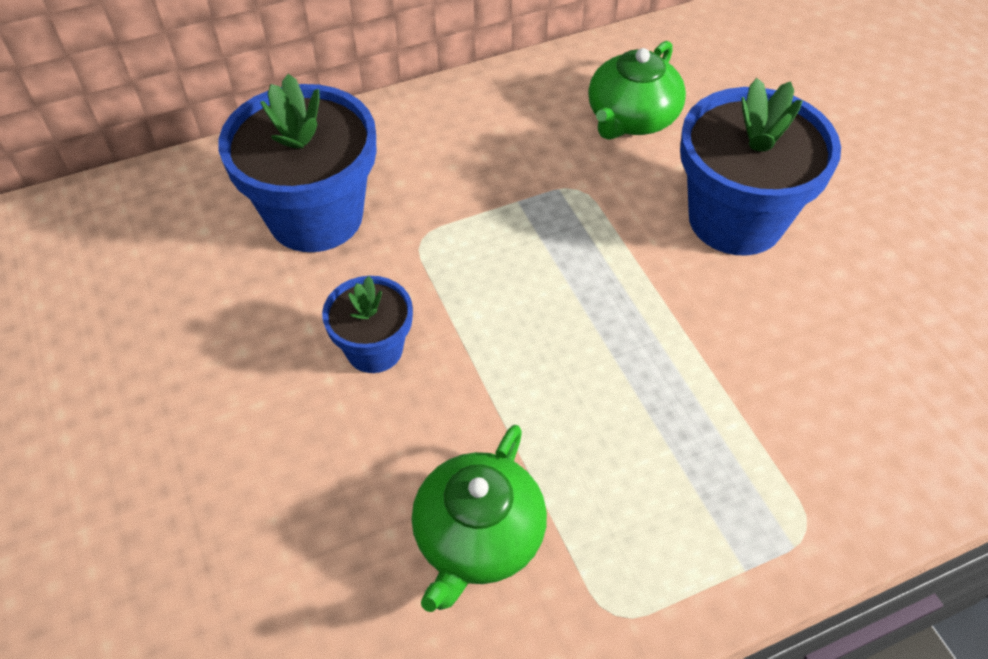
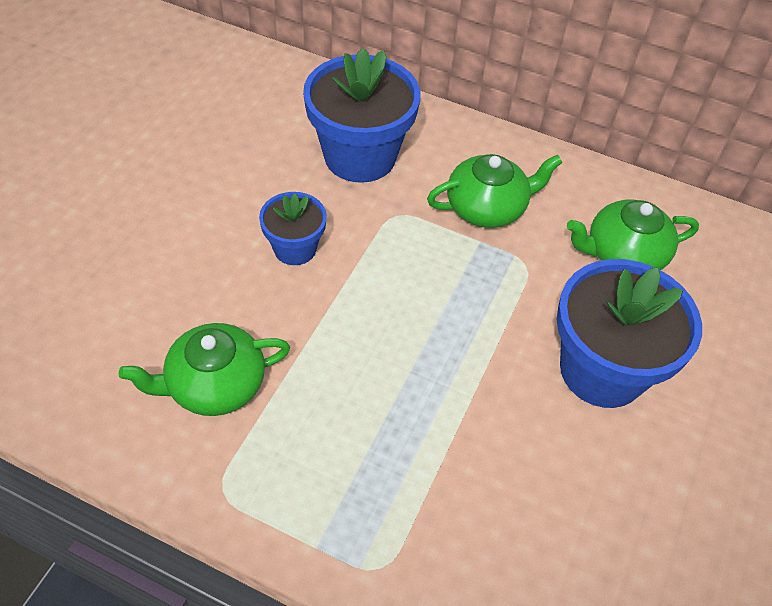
camera: 45 degrees right, 0 degrees up
(485, 168) = (487, 207): none -> green teapot

